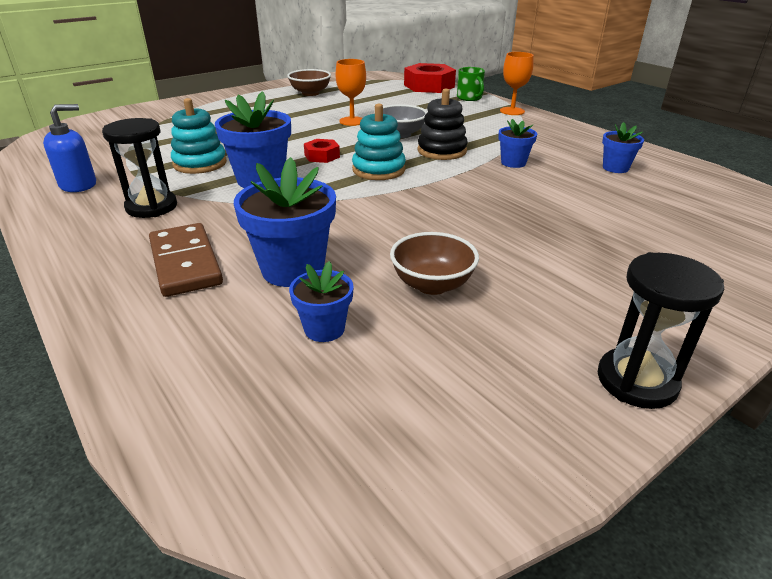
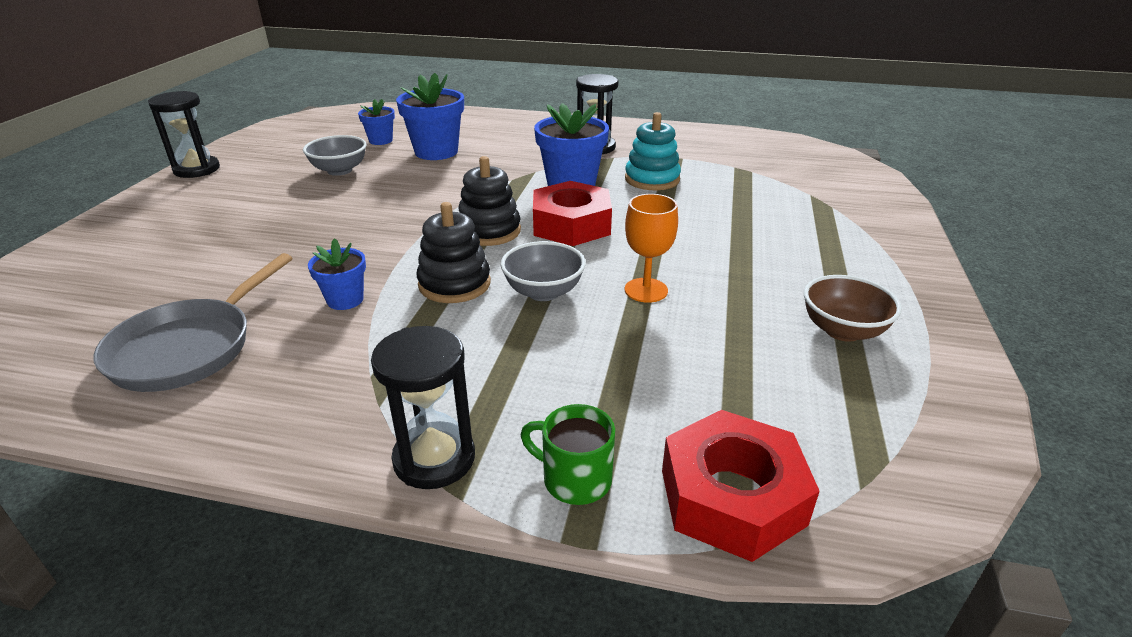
camera: 140 degrees right, 0 degrees up
(78, 185) = (680, 141): blue soap dispenser -> none
(185, 263) = (502, 136): brown domino -> none
(322, 156) = (571, 225): red nut -> red nut, size x1.94
(378, 170) = (489, 231): turquoise stacking toy -> black stacking toy
(432, 284) = (339, 170): brown bowl -> grey bowl
(512, 111) = (434, 459): orange goblet -> black hourglass
(615, 168) = (189, 347): blue flower pot -> grey pan

